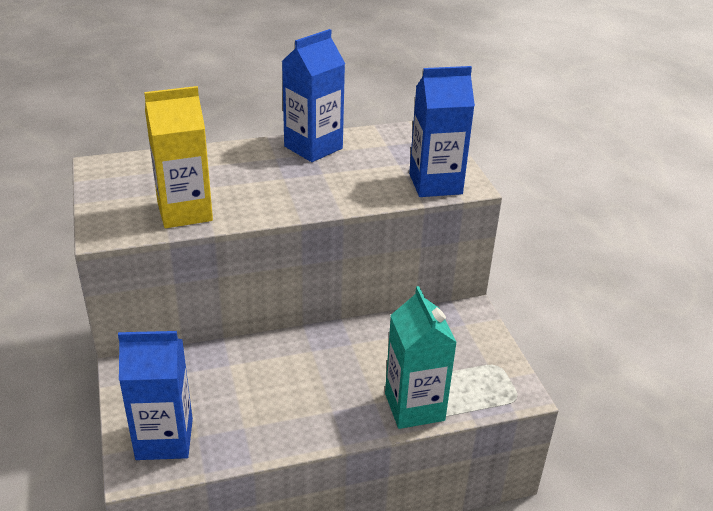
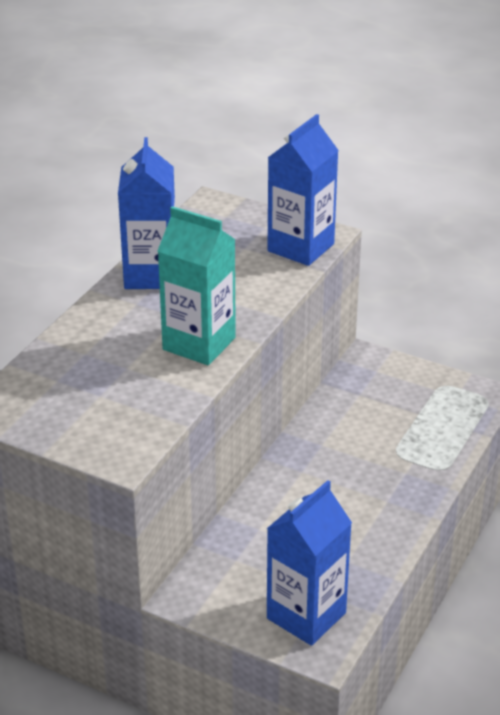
camera: 45 degrees left, 0 degrees up
(185, 212) = (154, 396): yellow carton -> none
(414, 407) = (435, 455): turquoise carton -> turquoise carton (199, 344)

